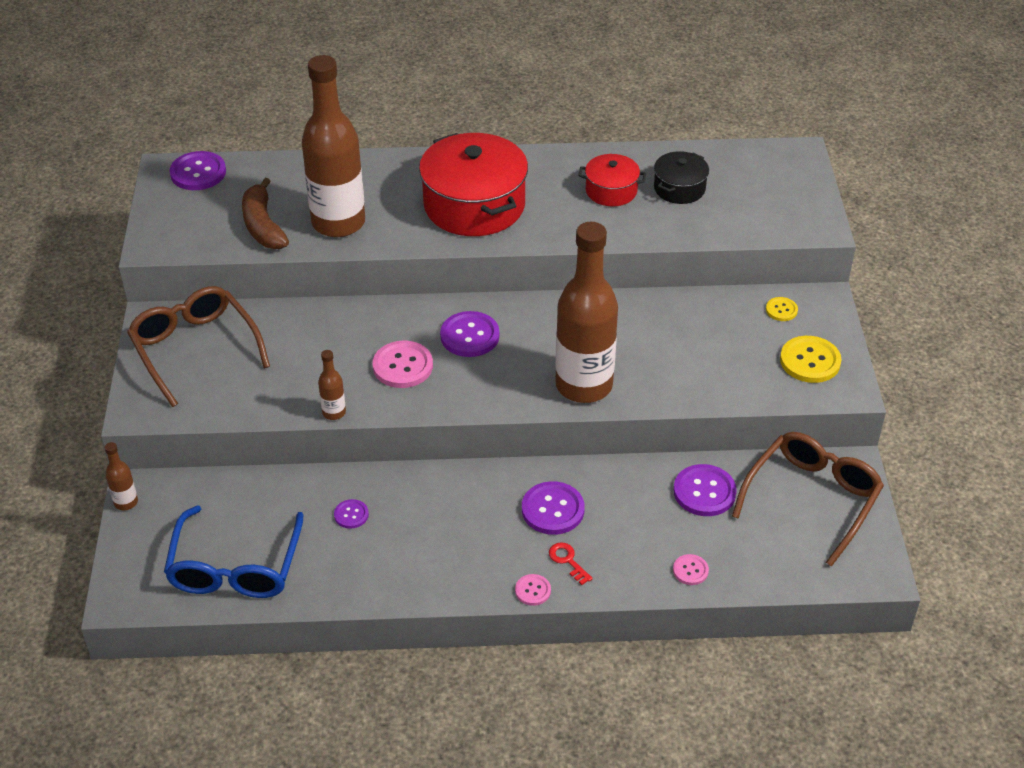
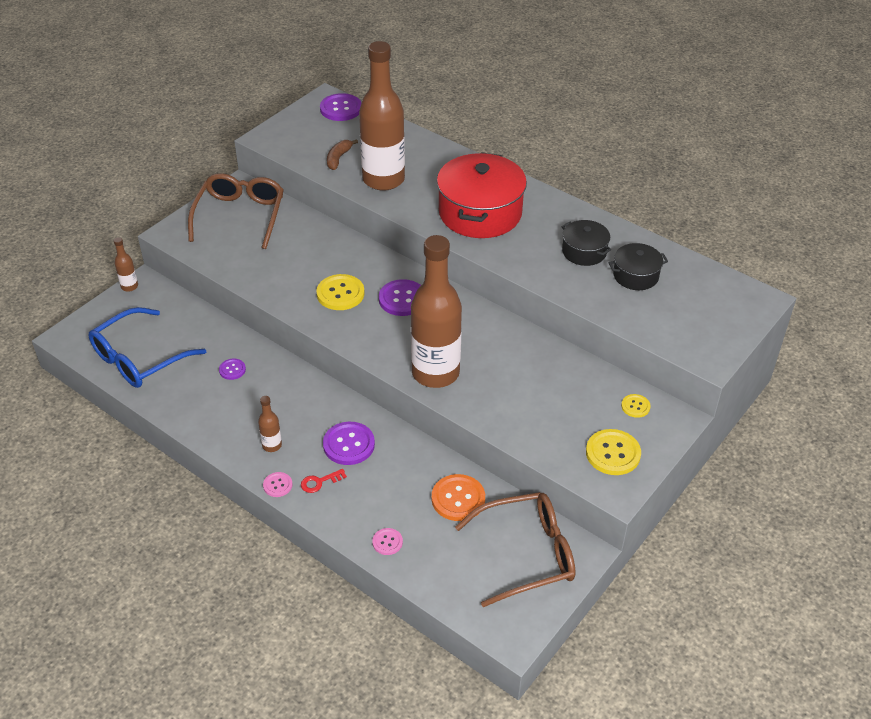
camera: 40 degrees right, 0 degrees up
(263, 225) = (338, 158): brown banana -> brown banana, size x0.64
(334, 412) = (269, 297): brown bottle -> brown bottle (272, 445)
(403, 366) = (340, 294): pink button -> yellow button
(567, 561) = (319, 482): red key -> red key turned 120 degrees counterclockwise
(611, 191) = (584, 252): red pot -> black pot
(704, 492) = (458, 499): purple button -> orange button

